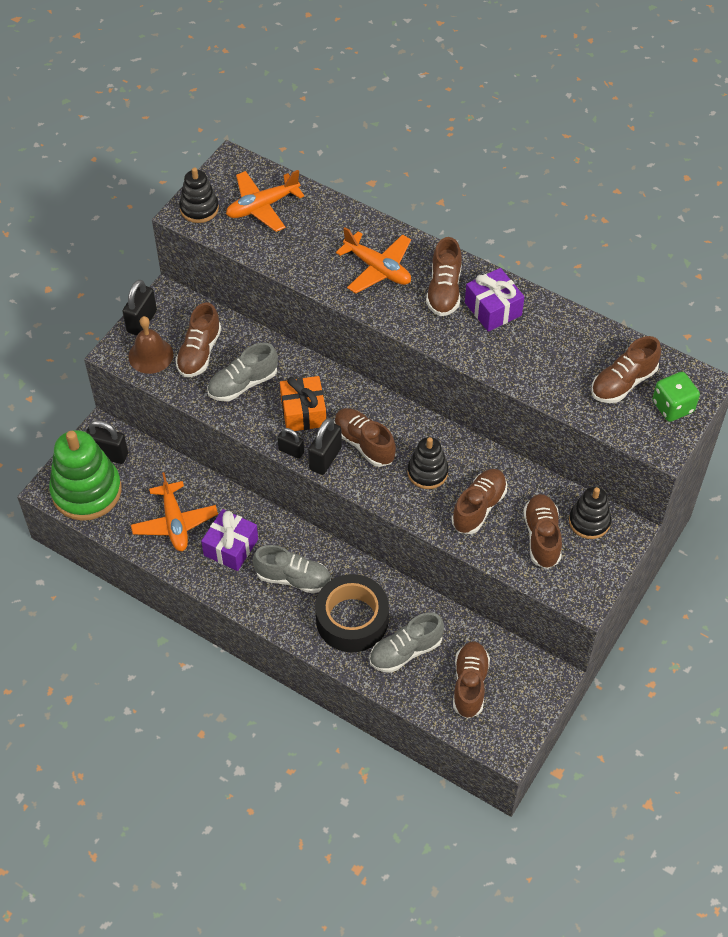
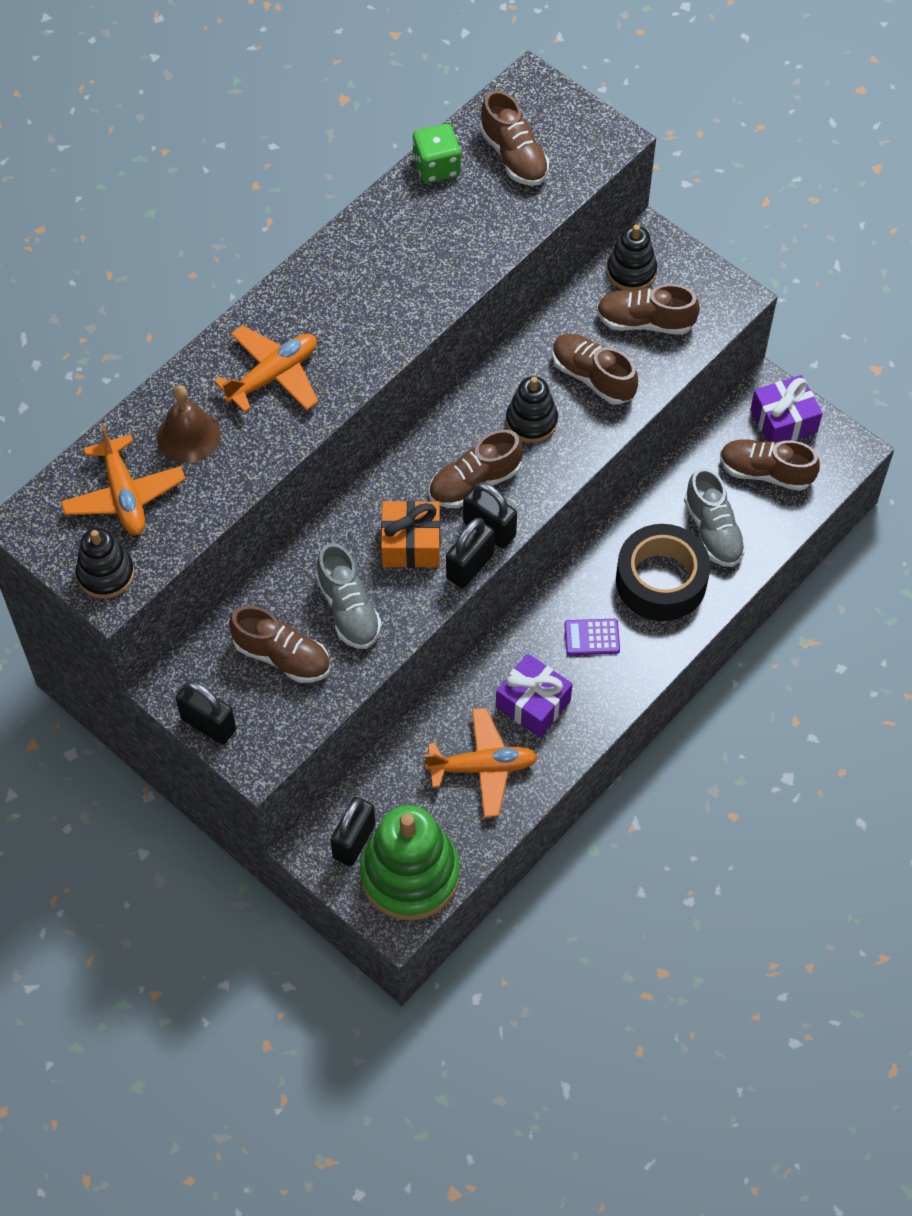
camera: 80 degrees left, 5 degrees up
(150, 355) = (272, 718): brown bell -> brown bell (188, 435)
(291, 451) = (470, 566): black padlock -> black padlock, size x1.61
(293, 578) = (592, 637): grey shoe -> purple calculator
(444, 290) = (328, 309): brown shoe -> none
(493, 309) = (371, 263): purple gift -> purple gift (783, 421)
(673, 406) = (558, 117): green dice -> green dice (436, 167)

